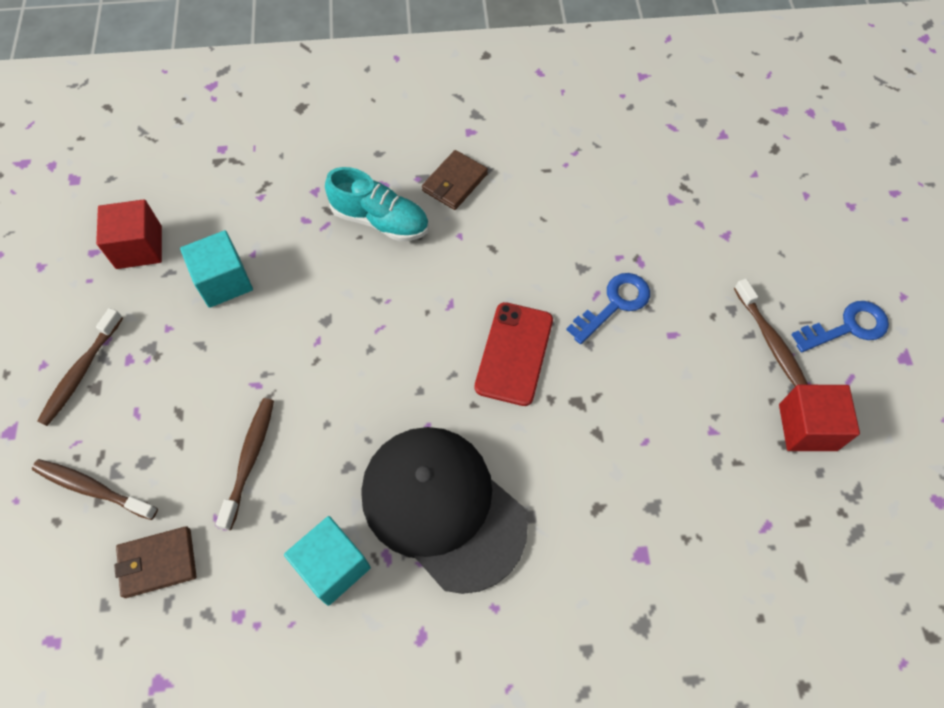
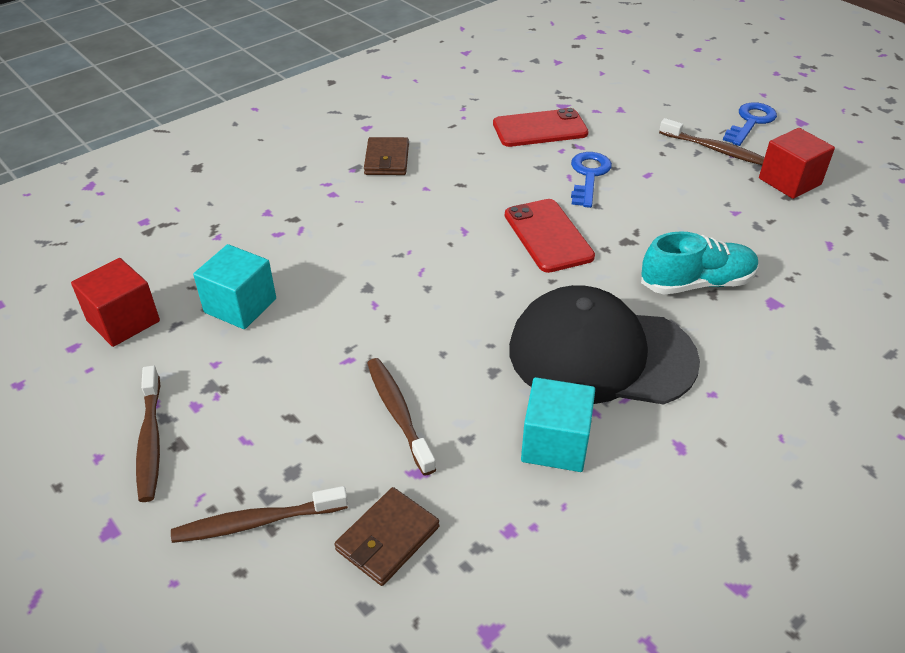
camera: 35 degrees left, 20 degrees down
(380, 220) = (348, 206): turquoise shoe -> turquoise shoe (696, 283)
(623, 218) = (540, 129): none -> red phone

